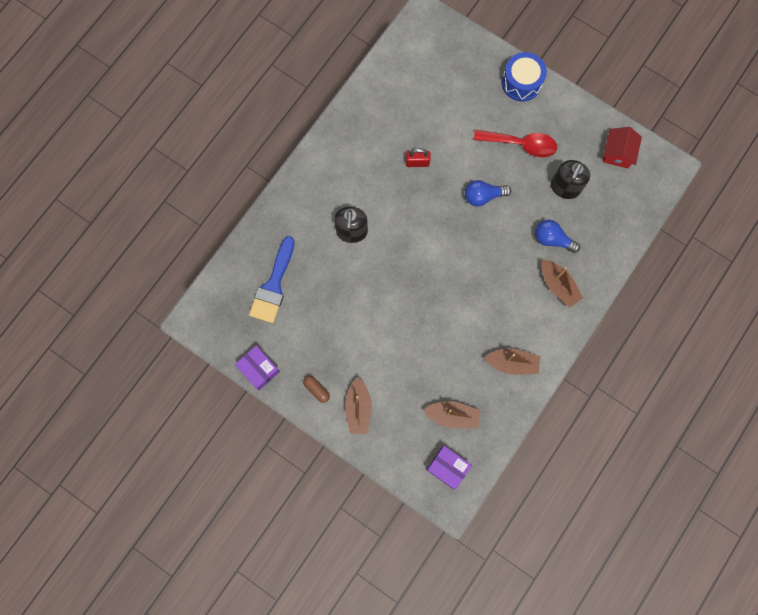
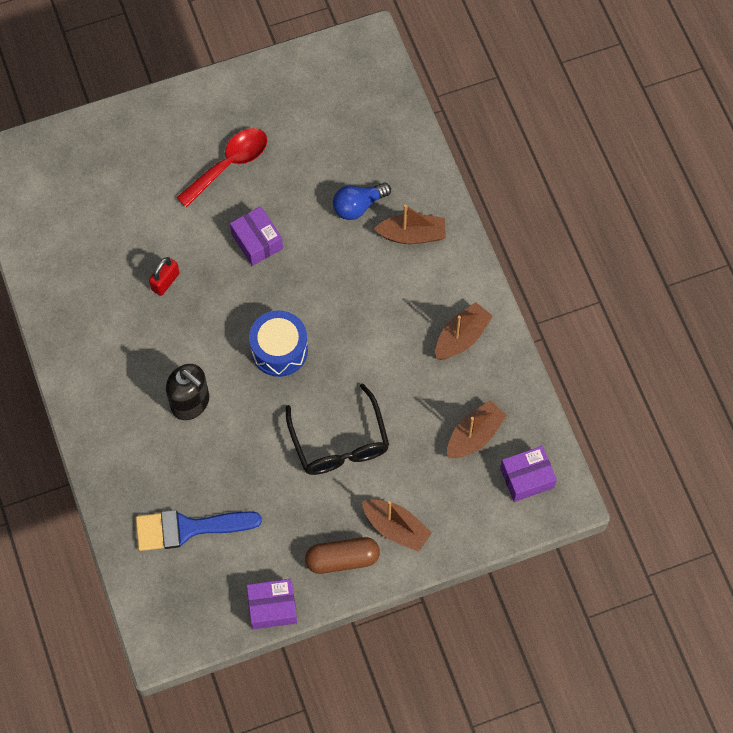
camera: 55 degrees left, 10 degrees down
(273, 286) = (188, 528): blue brush -> blue brush turned 120 degrees clockwise
(317, 389) = (342, 559): brown capsule -> brown capsule, size x1.69
(389, 337) = (340, 443): none -> black glasses
(483, 196) = (257, 241): blue light bulb -> purple box
(521, 82) = (160, 116): blue drum -> blue drum (279, 350)
(565, 187) = (311, 155): black soap dispenser -> none
(617, 153) = (314, 79): red house -> none

